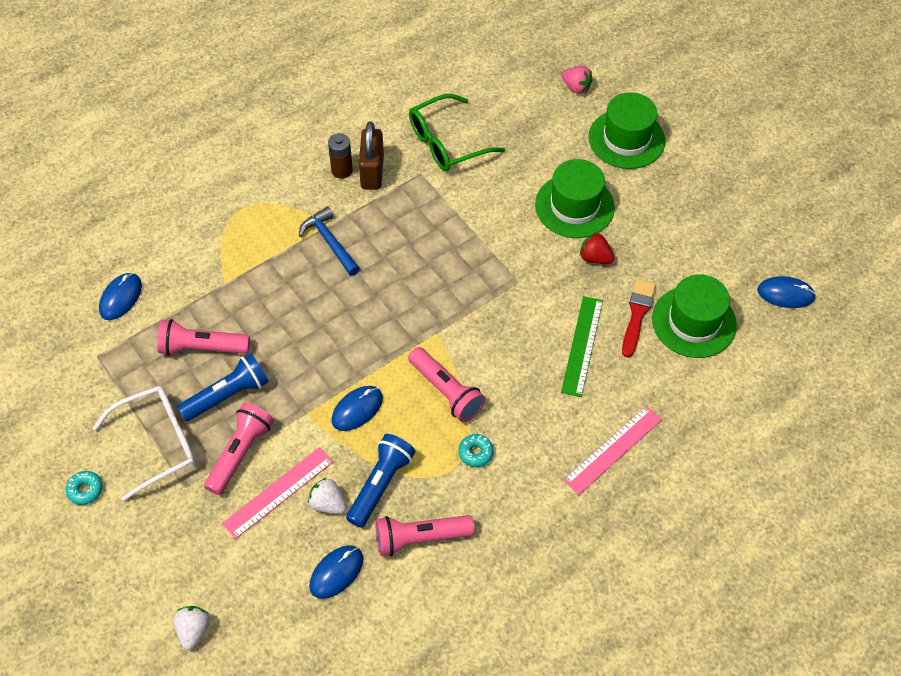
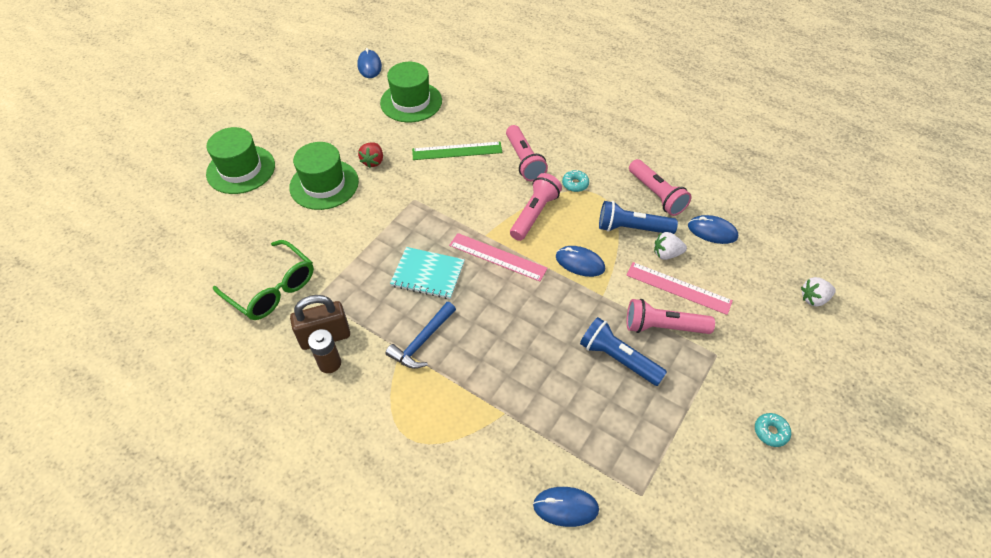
camera: 110 degrees left, 5 degrees down
(158, 443) = (693, 393): white glasses -> none
(202, 347) = (583, 401): pink flashlight -> pink flashlight (524, 161)
(328, 503) = (666, 254): white strawberry -> white strawberry turned 75 degrees clockwise
(407, 267) = (428, 274): none -> turquoise notebook
(576, 87) = (182, 214): pink strawberry -> none
(613, 449) = (532, 119): pink ruler -> pink ruler (497, 257)
(637, 314) = (417, 129): red brush -> none

